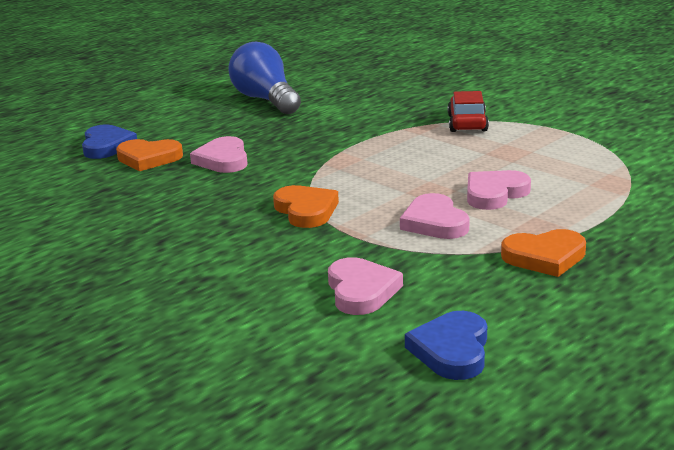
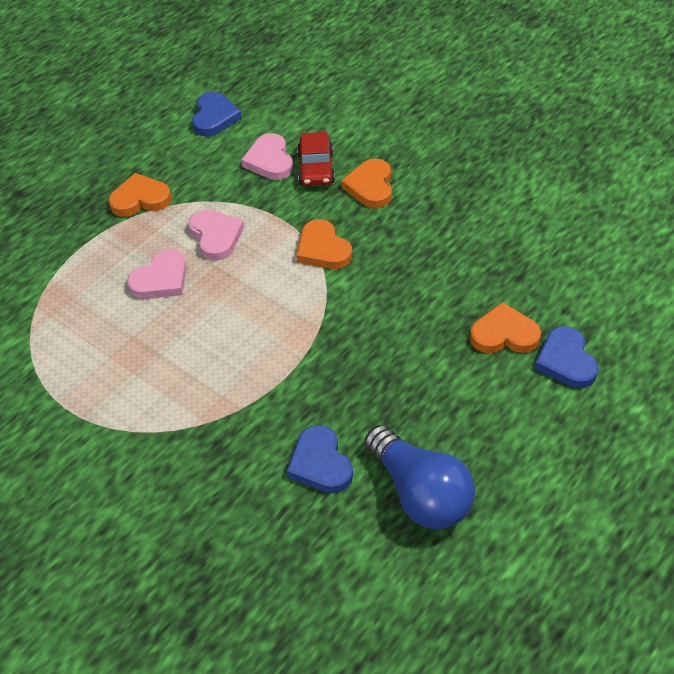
camera: 175 degrees right, 25 degrees up
(223, 160) = (424, 333): pink heart -> none
(227, 260) = (370, 186): none -> orange heart
(338, 109) = (320, 463): none -> blue heart
(467, 123) = (166, 423): red car -> red car (316, 168)

